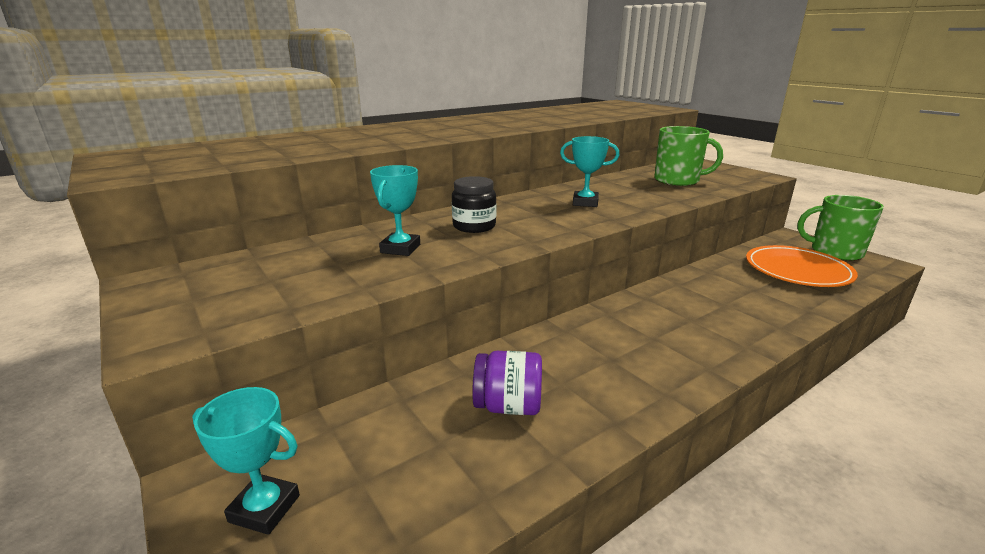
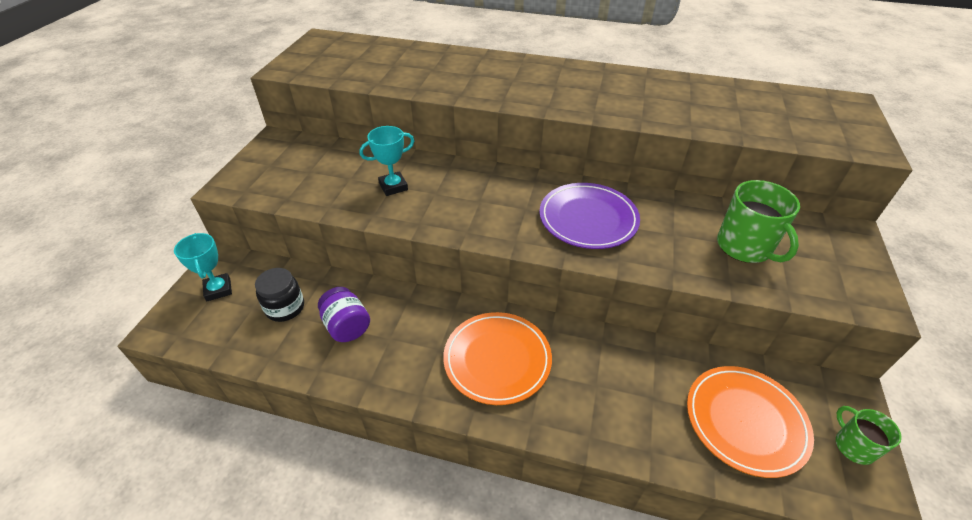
camera: 50 degrees right, 20 degrees up
(474, 226) = (465, 193): black jar -> black jar (285, 308)
(585, 203) = (588, 219): turquoise trophy -> purple plate
(656, 334) = (497, 359): none -> orange plate
(835, 252) = (853, 446): green mug -> green mug, size x0.59

